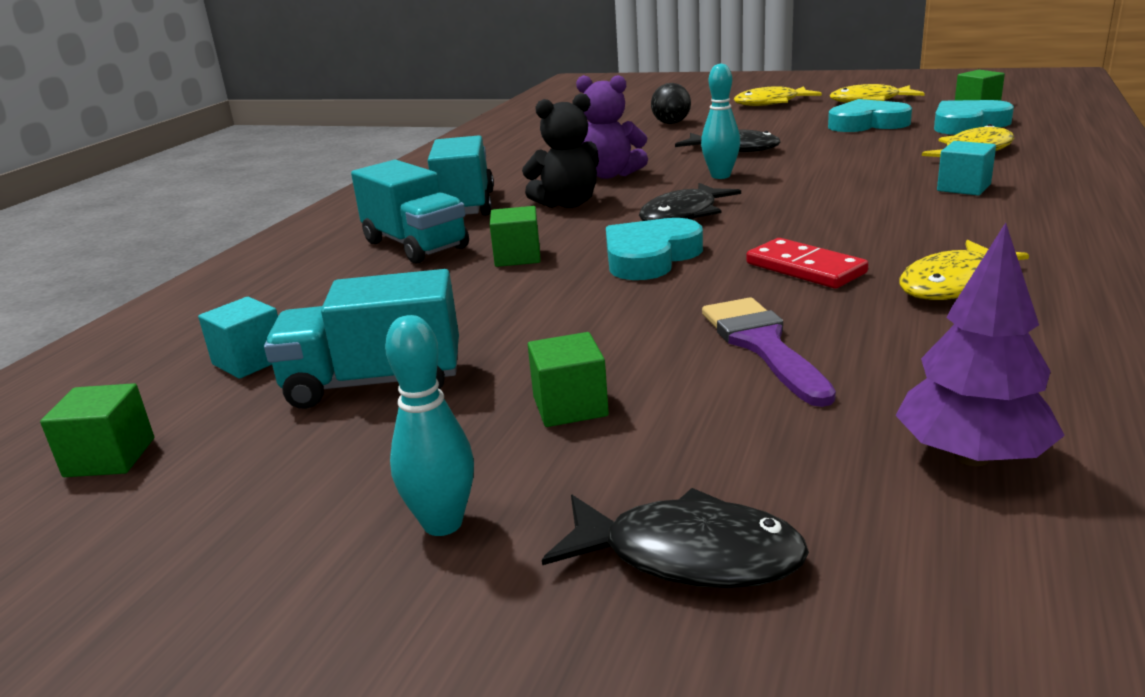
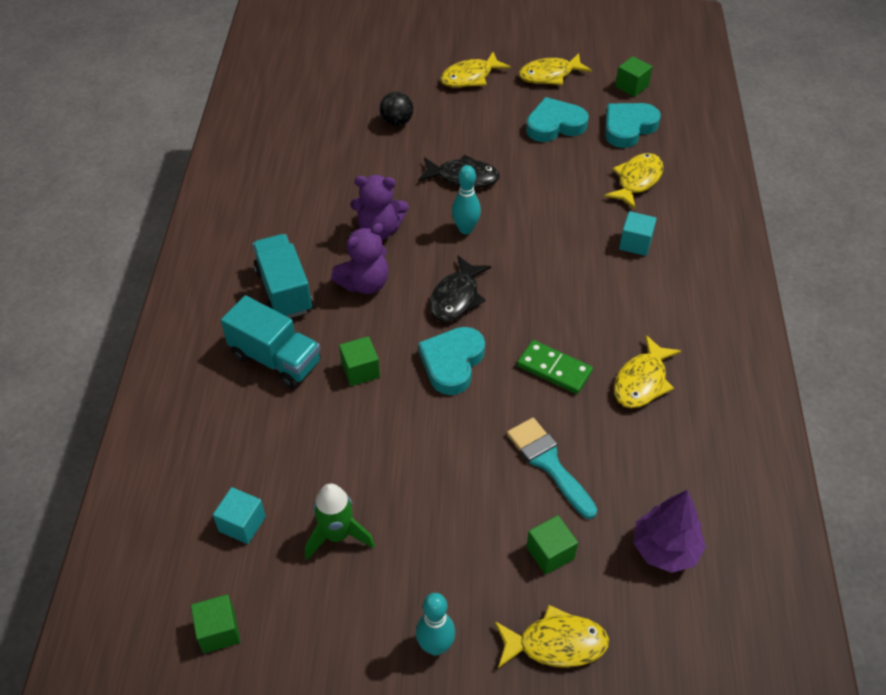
camera: 20 degrees left, 25 degrees up
(374, 383) = (337, 535): turquoise truck -> green rocket
(567, 204) = (364, 283): black teddy bear -> purple teddy bear
(570, 406) = (461, 539): green cube -> green cube (550, 553)
(688, 555) = (556, 644): black fish -> yellow fish
(762, 345) = (548, 463): purple brush -> turquoise brush
(805, 268) = (554, 369): red domino -> green domino

